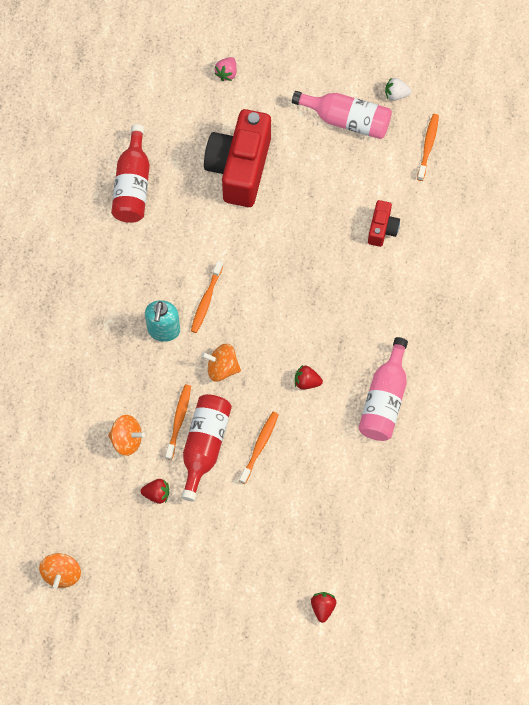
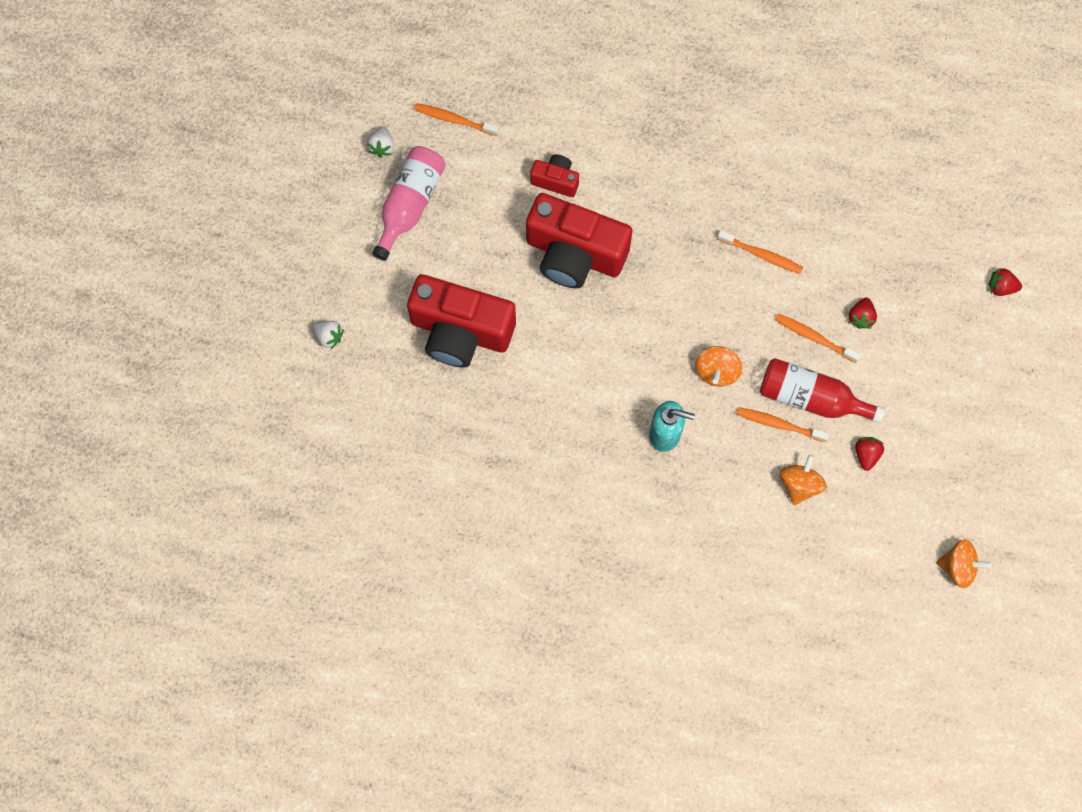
camera: 85 degrees left, 5 degrees up
(133, 185) = (471, 458): red bottle -> none
(206, 300) = (630, 382): orange toothbrush -> orange toothbrush (761, 255)
(226, 73) = (328, 336): pink strawberry -> white strawberry
(307, 382) = (739, 280): red strawberry -> red strawberry (861, 317)
(316, 249) = (574, 254): none -> red camera
(384, 400) = (765, 200): pink bottle -> none

